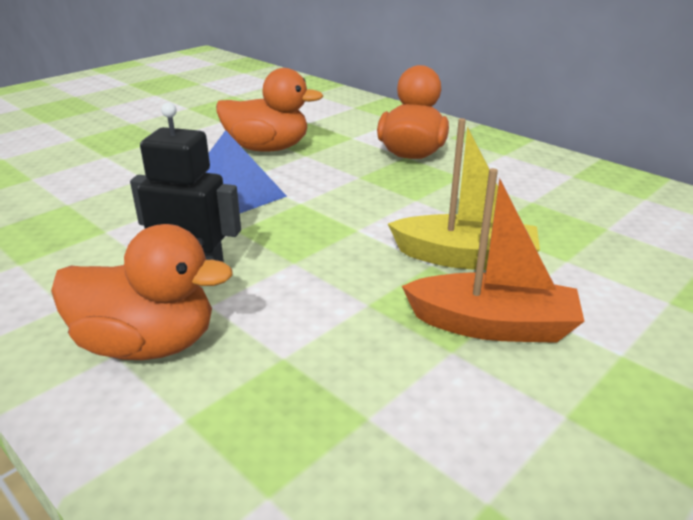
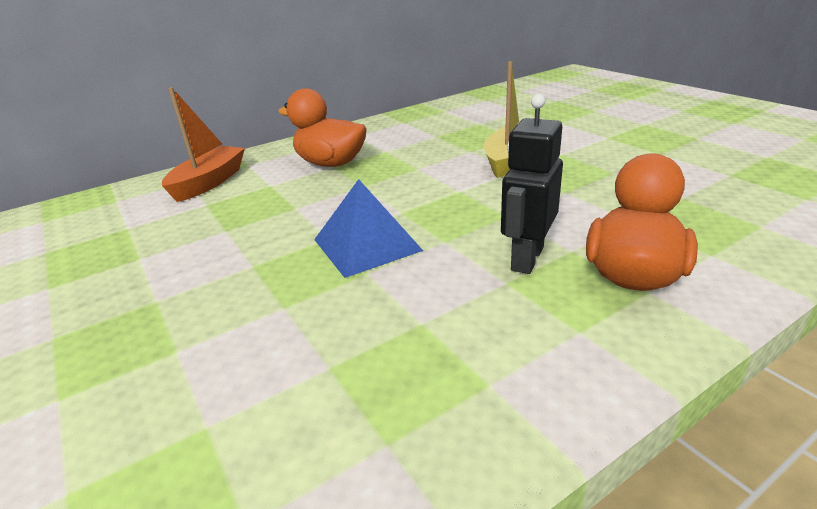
camera: 75 degrees left, 0 degrees up
(267, 148) = (261, 226): orange duck -> none
(493, 325) = (586, 160): orange boat -> orange boat (209, 182)

